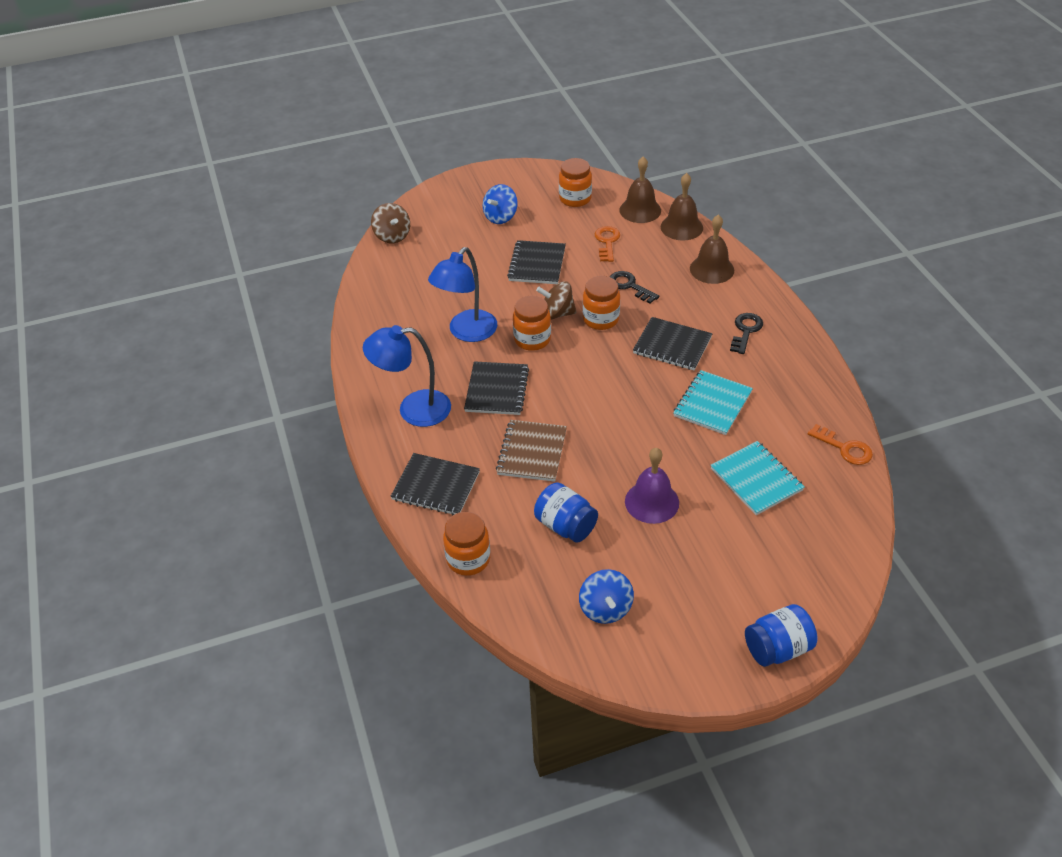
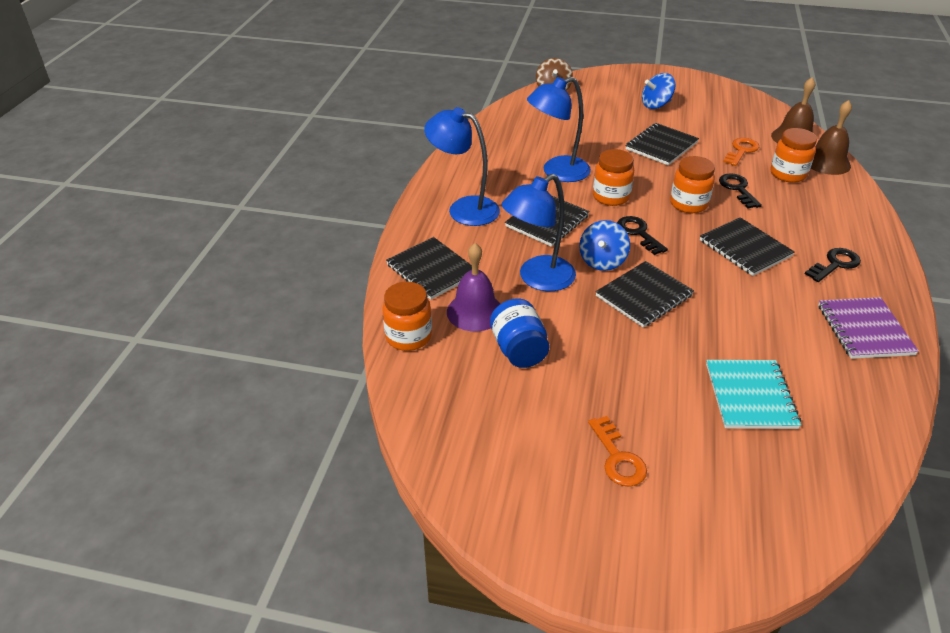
camera: 30 degrees right, 5 degrees down
(532, 452) = (538, 279): brown notebook -> blue lamp
(557, 314) = (650, 186): brown spinning top -> none
(575, 199) = (735, 112): orange jar -> orange jar (788, 174)
(581, 368) = (638, 233): none -> black key
(605, 608) = (497, 437): blue spinning top -> blue spinning top (602, 261)
(626, 428) = (644, 296): none -> black notebook
(652, 502) = (620, 367): purple bell -> purple bell (475, 312)
(711, 269) = (834, 203): brown bell -> none
(712, 404) = (751, 311): turquoise notebook -> none
(777, 648) = (652, 571): blue jar -> none
(798, 383) = (864, 330): none -> purple notebook
(844, 448) = (879, 411): orange key -> orange key (618, 457)

